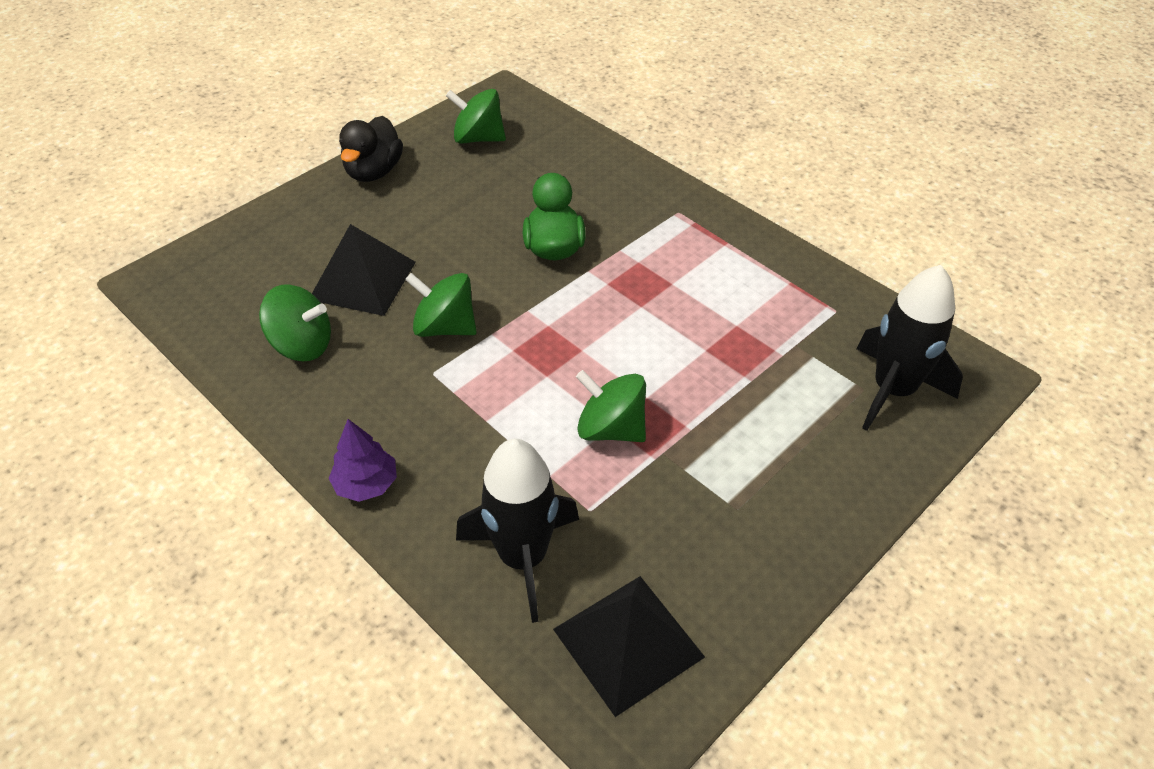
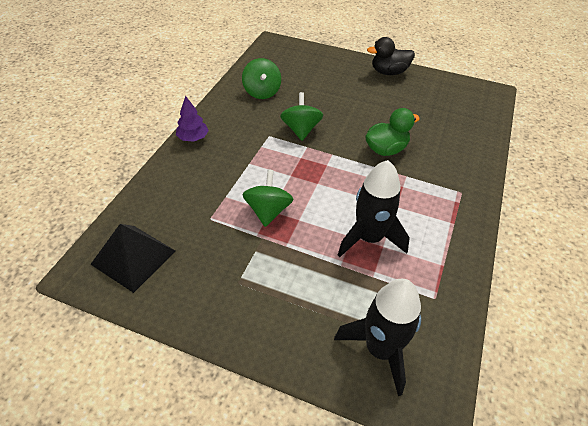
camera: 65 degrees right, 0 degrees up
(363, 280) = (313, 94): black pyramid -> none
(478, 138) = (447, 96): green spinning top -> none
(523, 557) = (171, 202): black rocket -> black rocket (369, 238)

